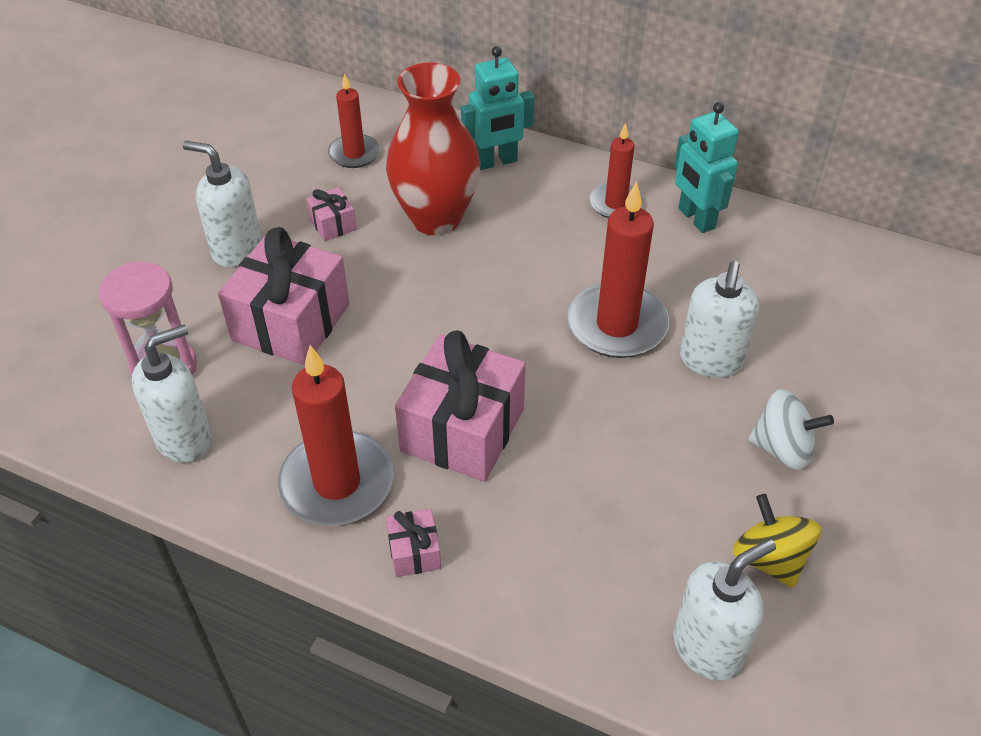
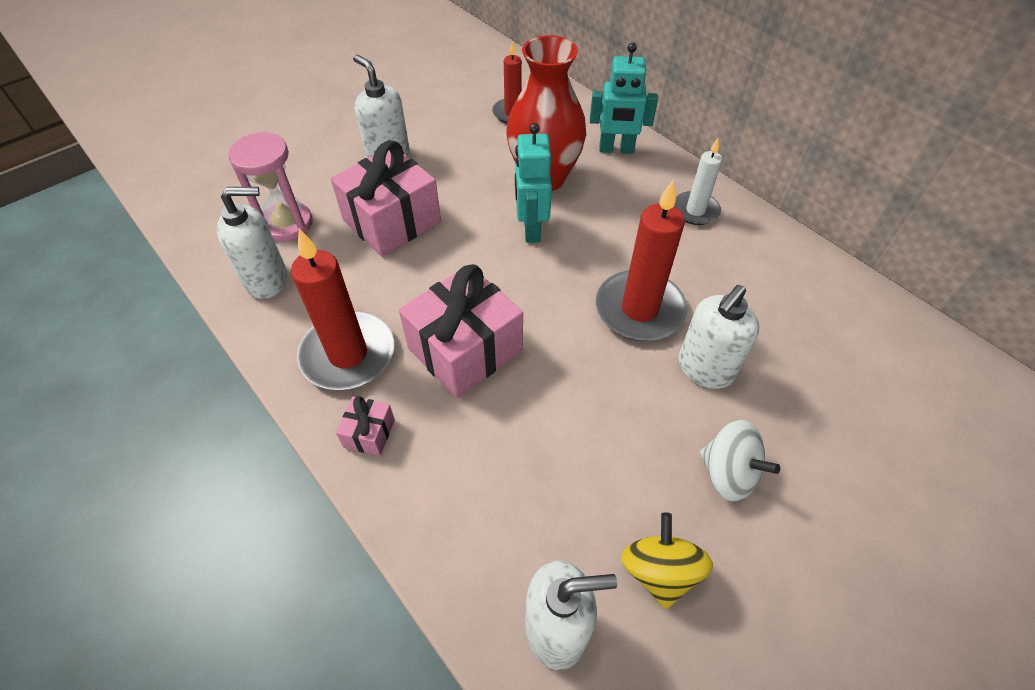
camera: 25 degrees right, 5 degrees up
(333, 224) = (465, 159): pink gift -> none
(615, 204) = (695, 210): red candle -> white candle
(695, 218) = (758, 244): turquoise robot -> turquoise robot (531, 229)

